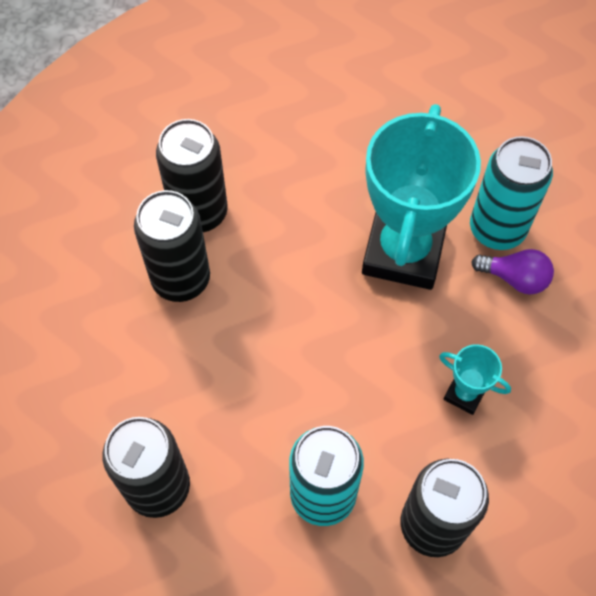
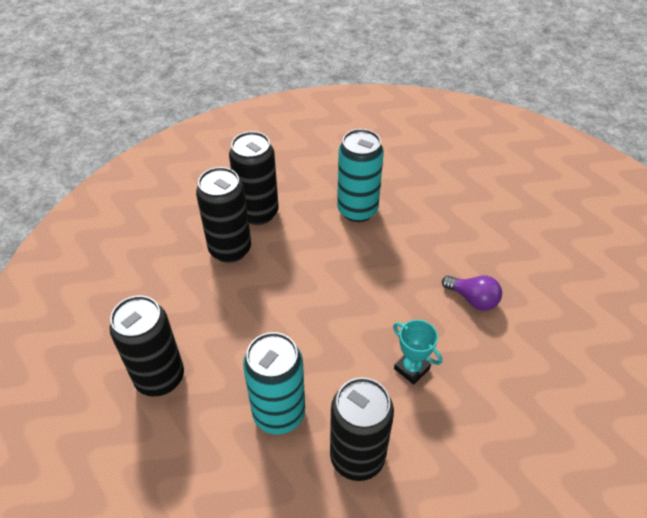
camera: 15 degrees right, 15 degrees down
(403, 251) = (394, 265): turquoise trophy -> none
(497, 229) = (468, 265): turquoise can -> turquoise can (357, 210)

